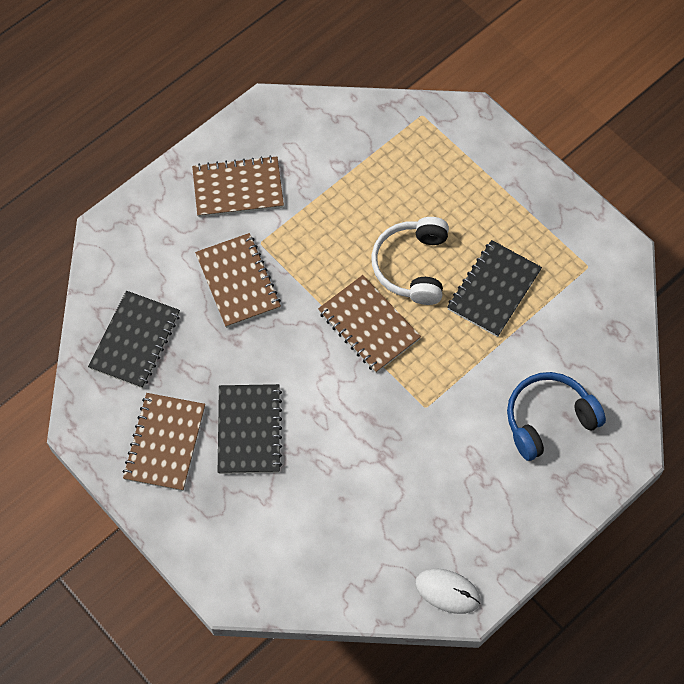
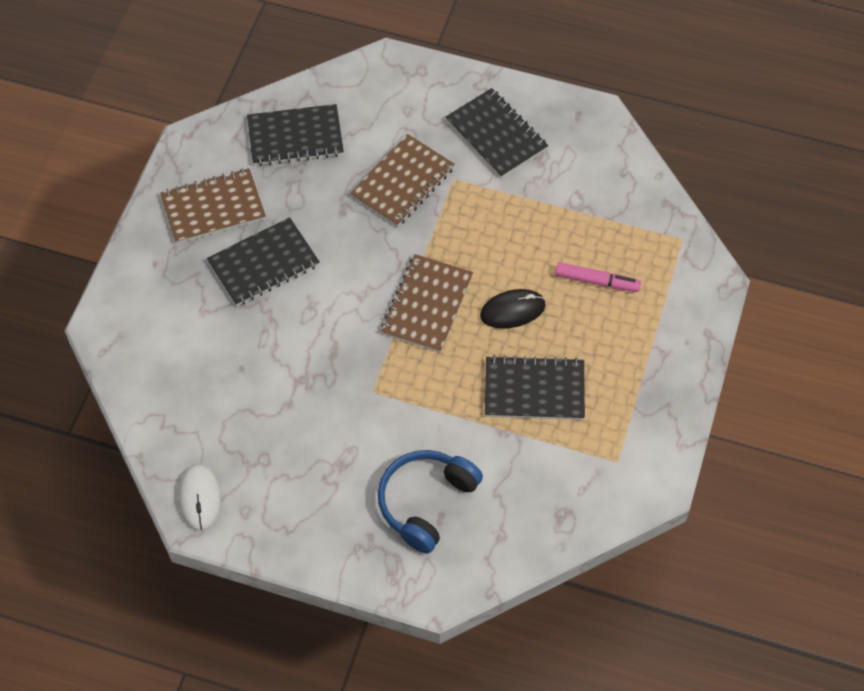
camera: 60 degrees right, 5 degrees down
(238, 188) = (496, 135): brown notebook -> black notebook
(412, 266) = (512, 310): white headphones -> black mouse
(423, 193) = (597, 281): none -> pink marker
(548, 420) = (426, 502): blue headphones -> blue headphones turned 90 degrees counterclockwise

